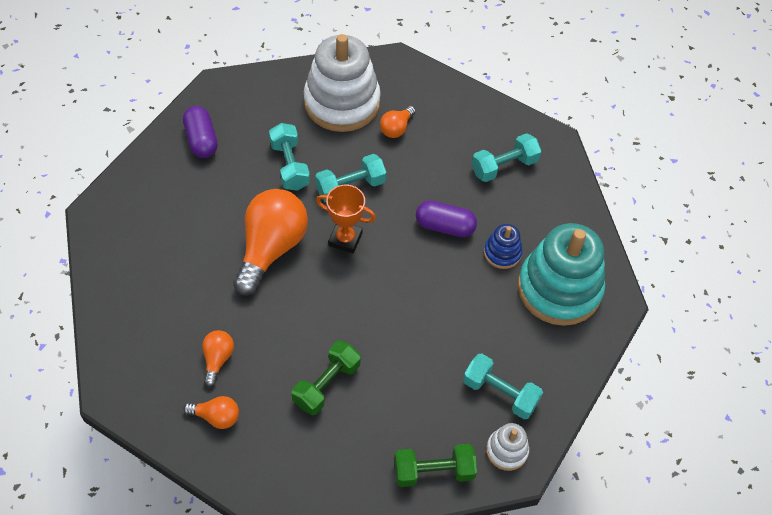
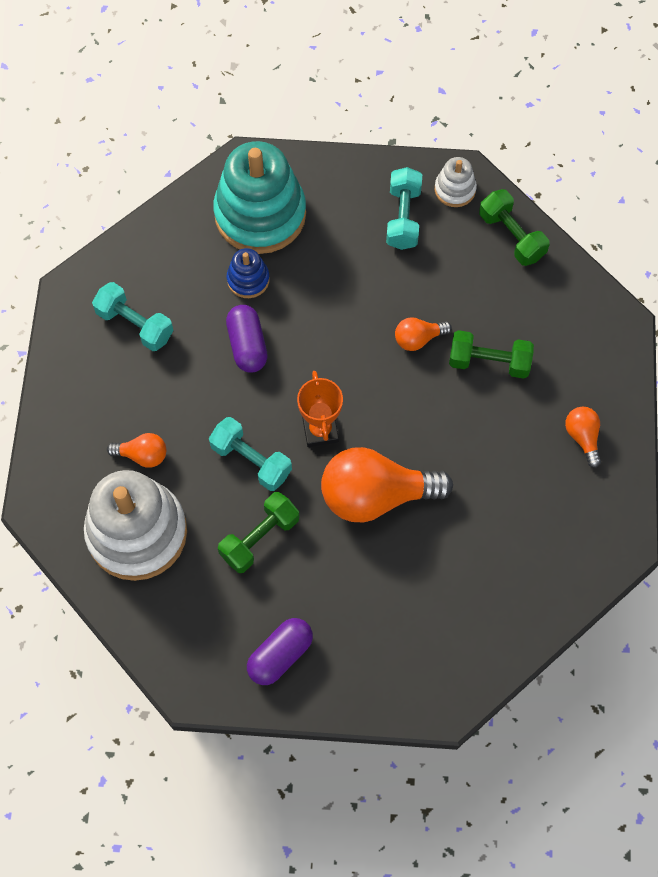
camera: 115 degrees left, 10 degrees up
(217, 359) = (527, 471): orange light bulb -> orange light bulb (418, 339)
(290, 165) = (259, 538): turquoise dumbbell -> green dumbbell

